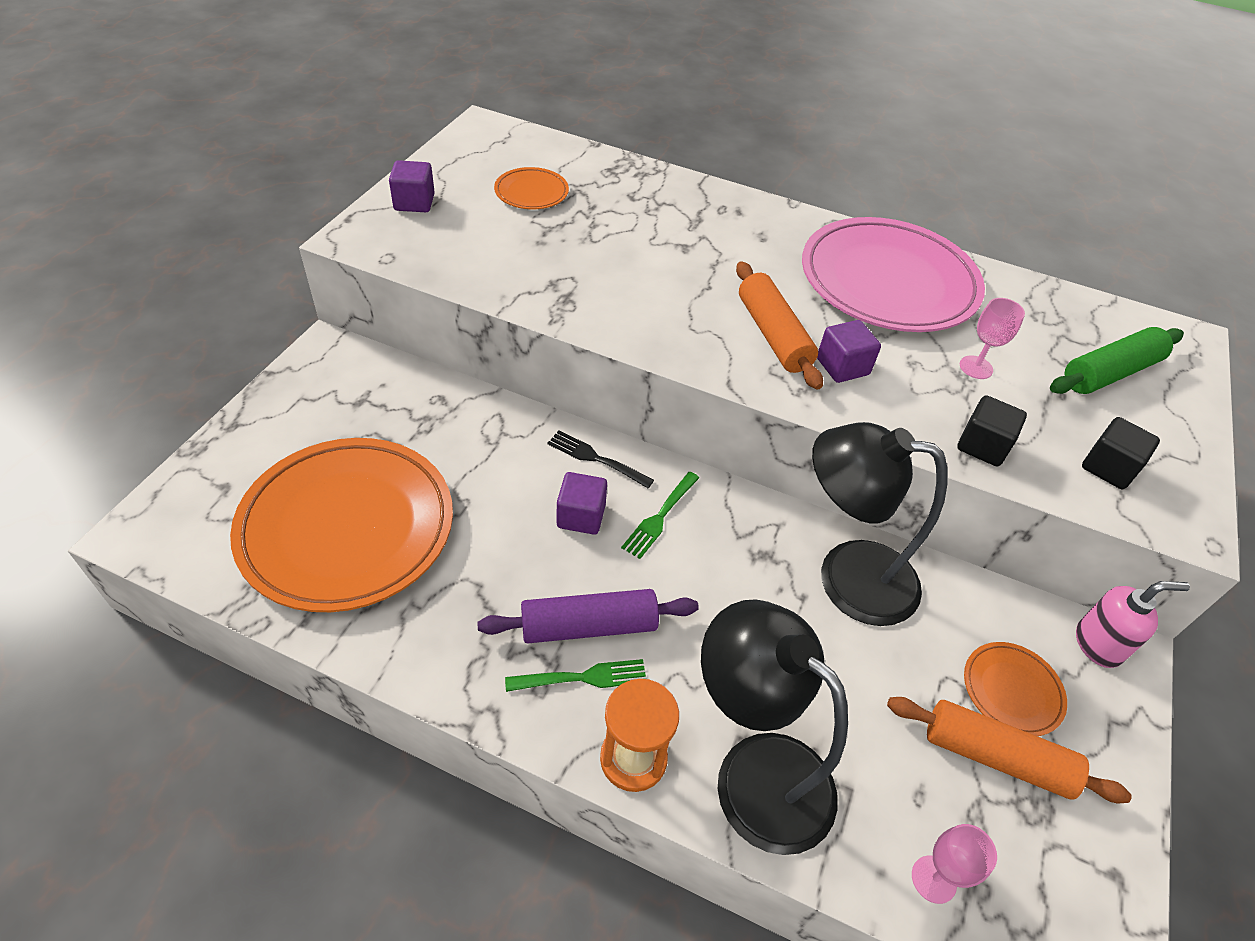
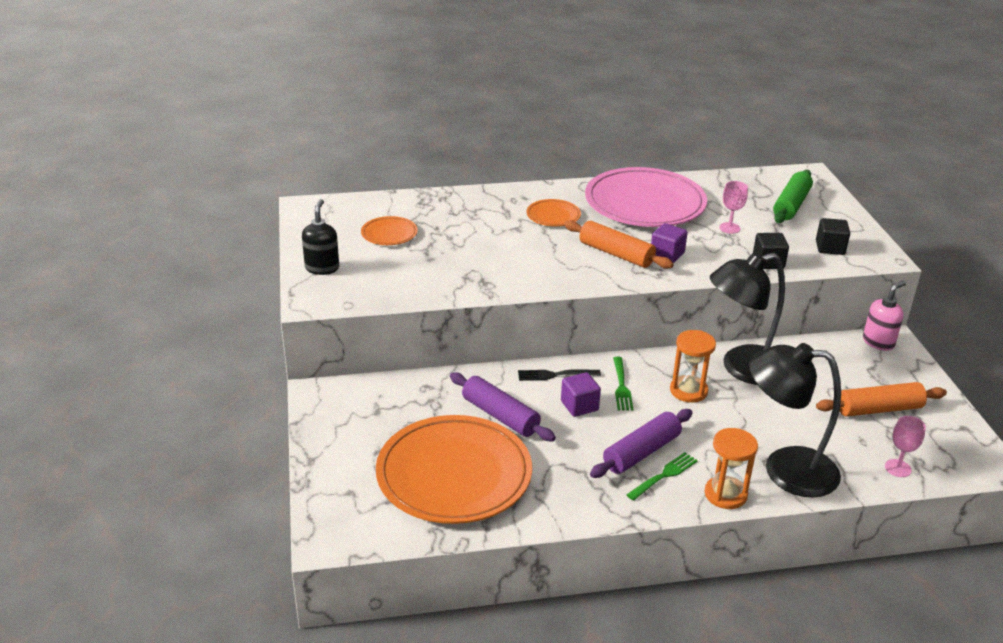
camera: 30 degrees left, 15 degrees down
(414, 202) = (322, 268): purple cube -> black soap dispenser
(478, 479) = (500, 416): none -> purple rolling pin
(740, 570) = (688, 391): none -> orange hourglass
(1012, 691) = (860, 379): orange plate -> orange plate (553, 216)

